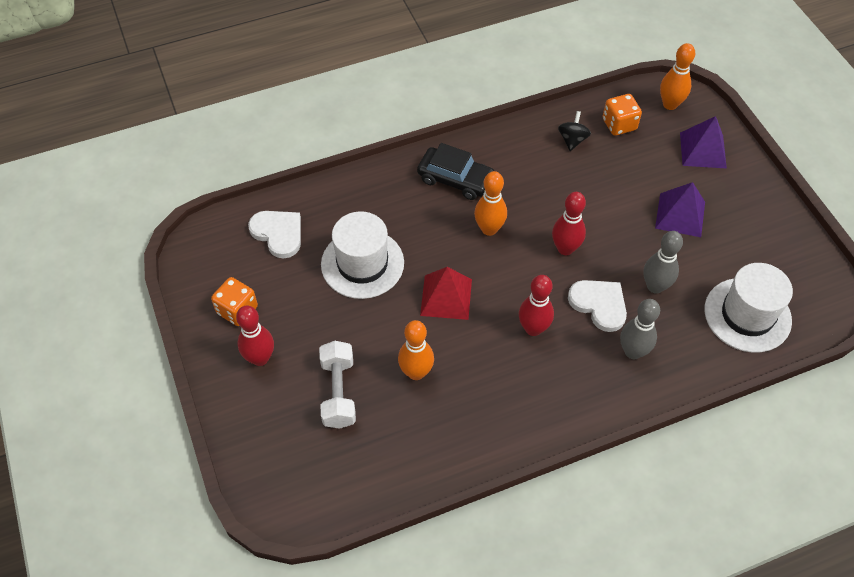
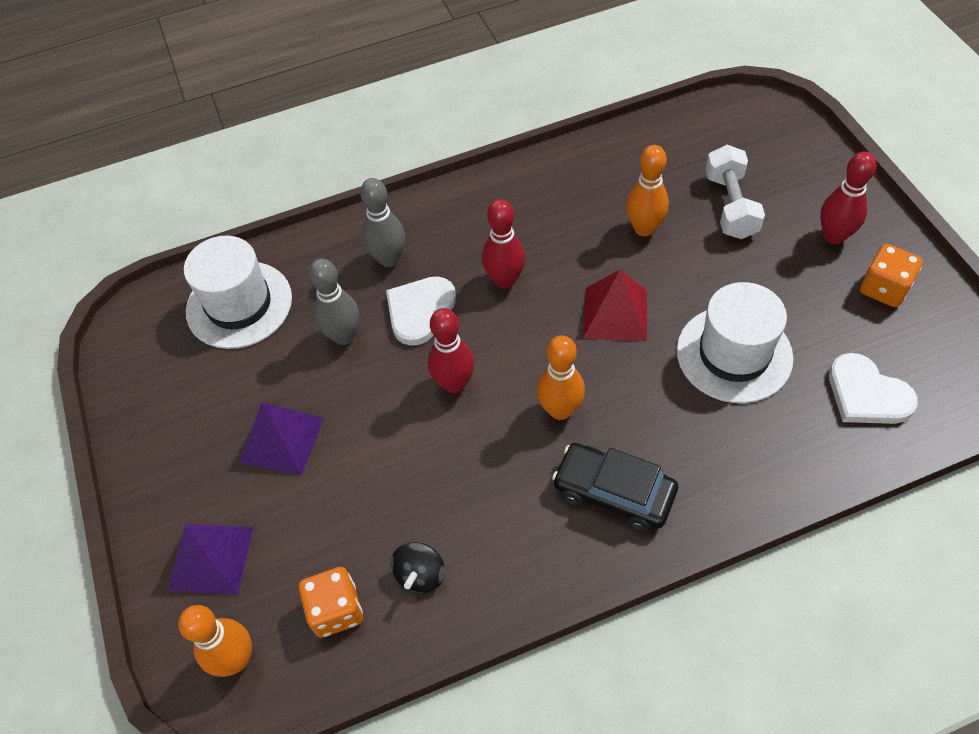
camera: 175 degrees left, 0 degrees up
(599, 305) = (419, 311): white heart -> white heart turned 75 degrees clockwise

